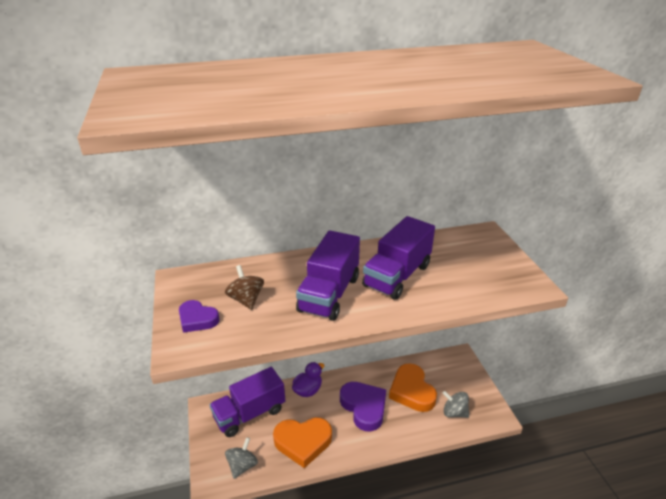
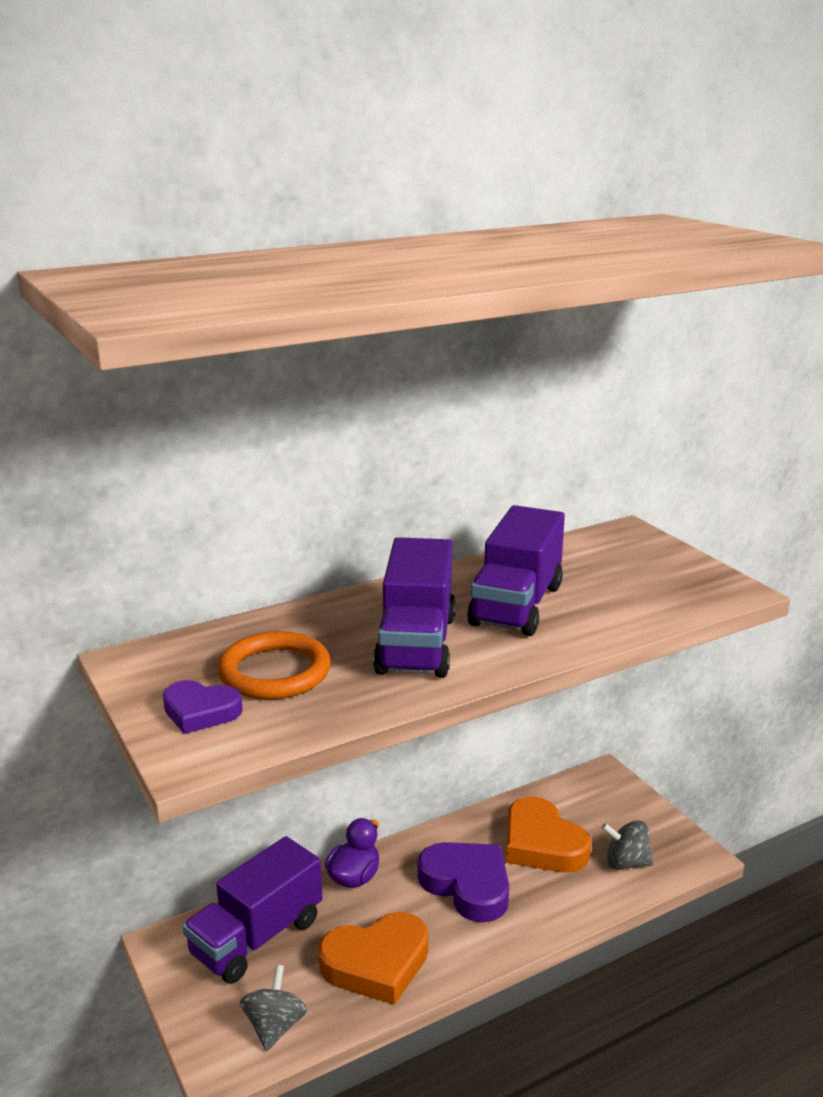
camera: 15 degrees left, 10 degrees down
(246, 299) = (274, 672): brown spinning top -> orange ring

